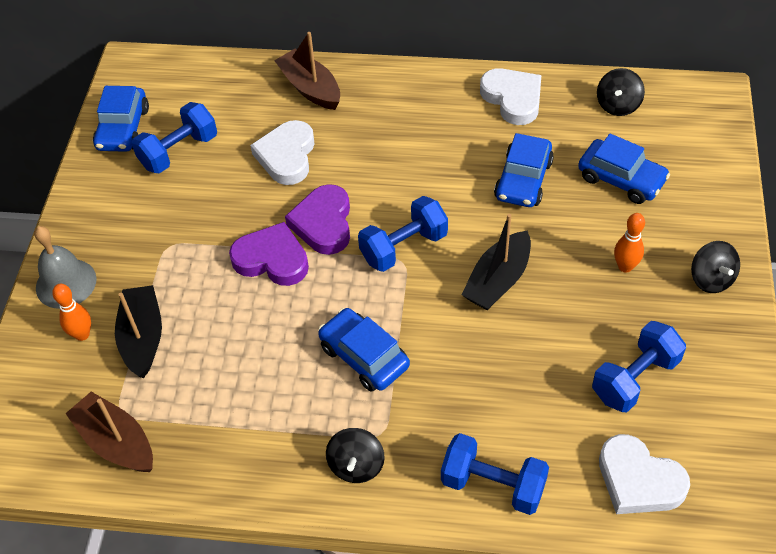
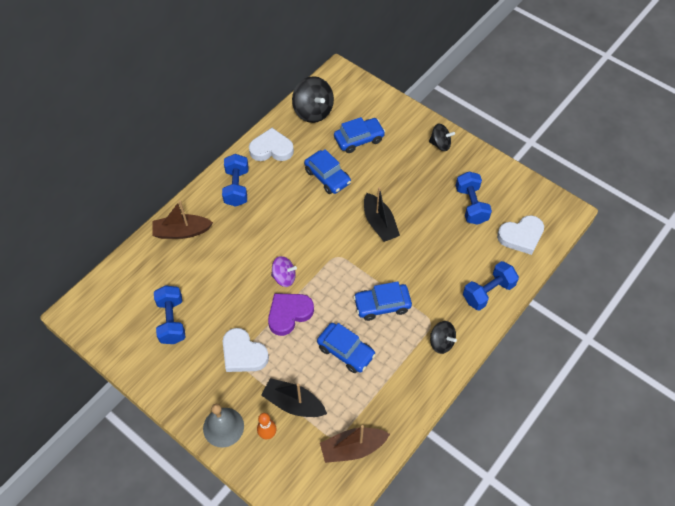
camera: 60 degrees left, 5 degrees up
(123, 128) = (126, 342): blue car -> blue car (345, 351)
(287, 156) = (222, 269): white heart -> white heart (243, 354)
(323, 223) = (284, 277): purple heart -> purple spinning top
(403, 247) = (328, 250): blue dumbbell -> blue dumbbell (236, 187)
(618, 105) = (313, 111): black spinning top -> black spinning top, size x1.62
(625, 267) = (410, 170): orange bowling pin -> none

